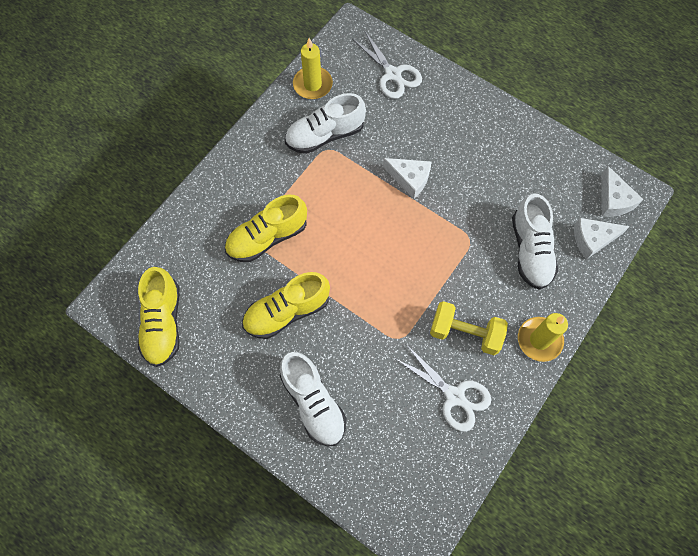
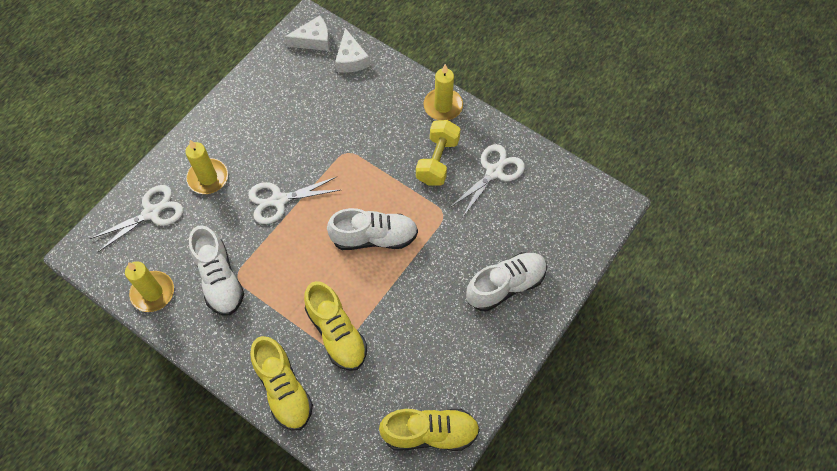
camera: 90 degrees left, 5 degrees down
(287, 312) = (417, 311): yellow shoe -> yellow shoe (283, 389)
(410, 179) = (279, 200): white cheese -> white scissors
(432, 116) = (208, 178): none -> yellow candle
(530, 250) = (359, 106): white shoe -> white shoe (374, 237)

